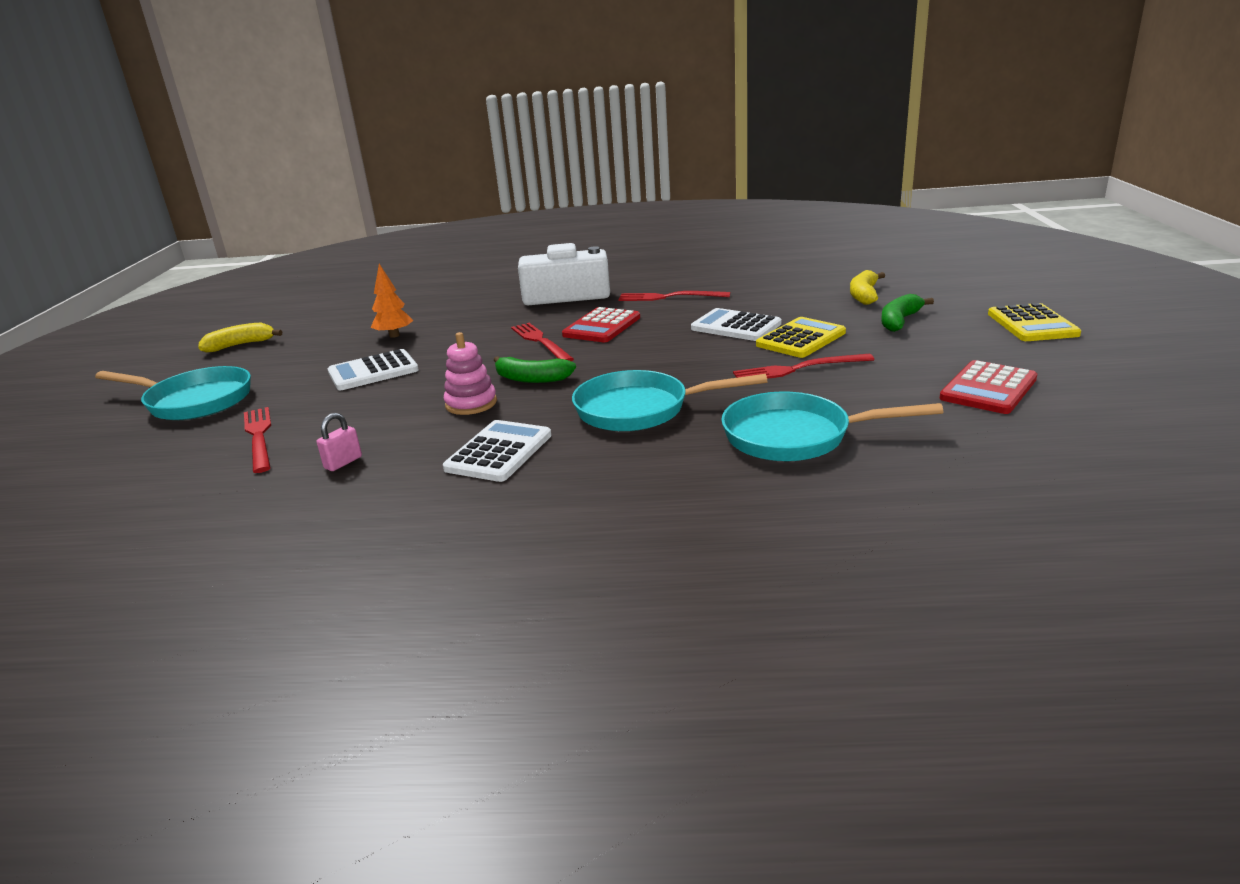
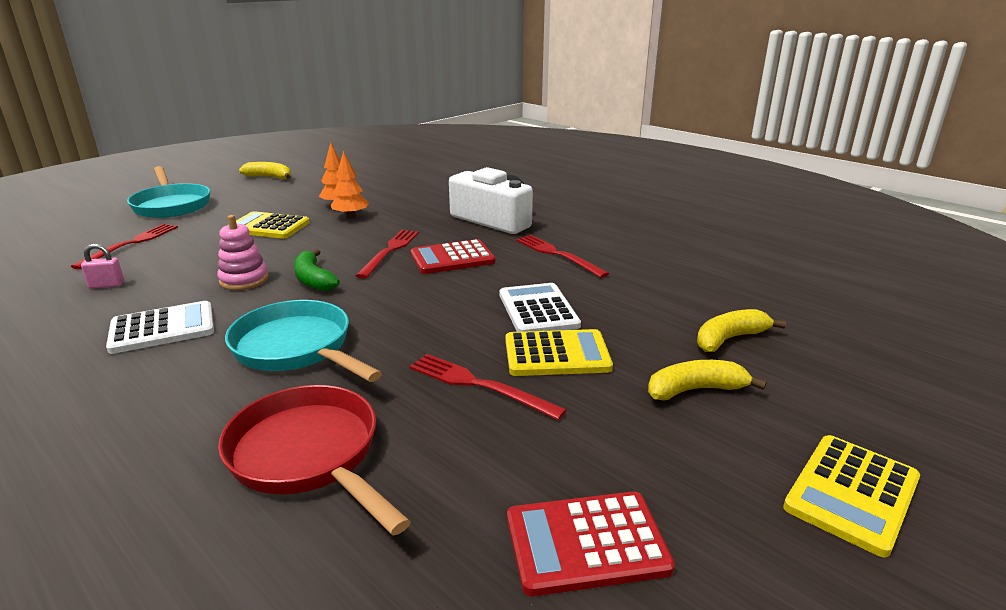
camera: 40 degrees right, 0 degrees up
(373, 371) = (269, 227): white calculator -> yellow calculator
(433, 337) = (351, 216): none -> orange tree
(795, 436) = (309, 455): turquoise pan -> red pan
(899, 321) = (695, 390): green banana -> yellow banana

